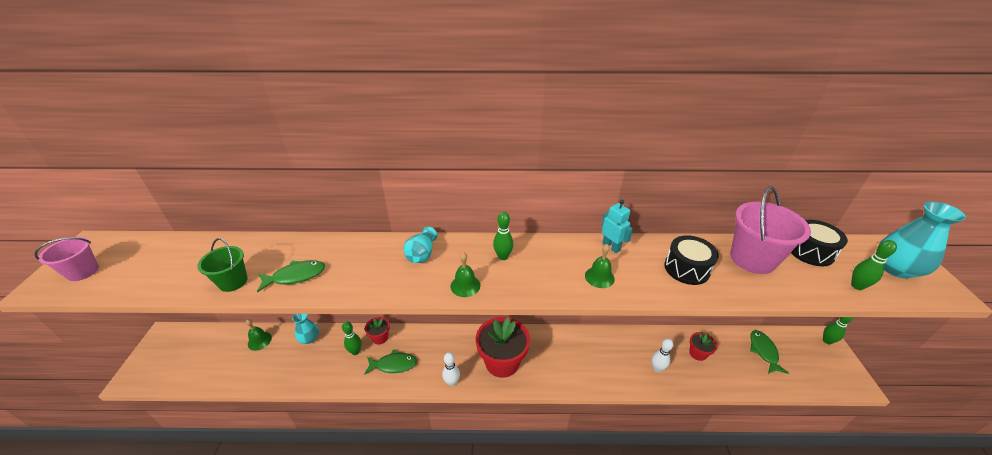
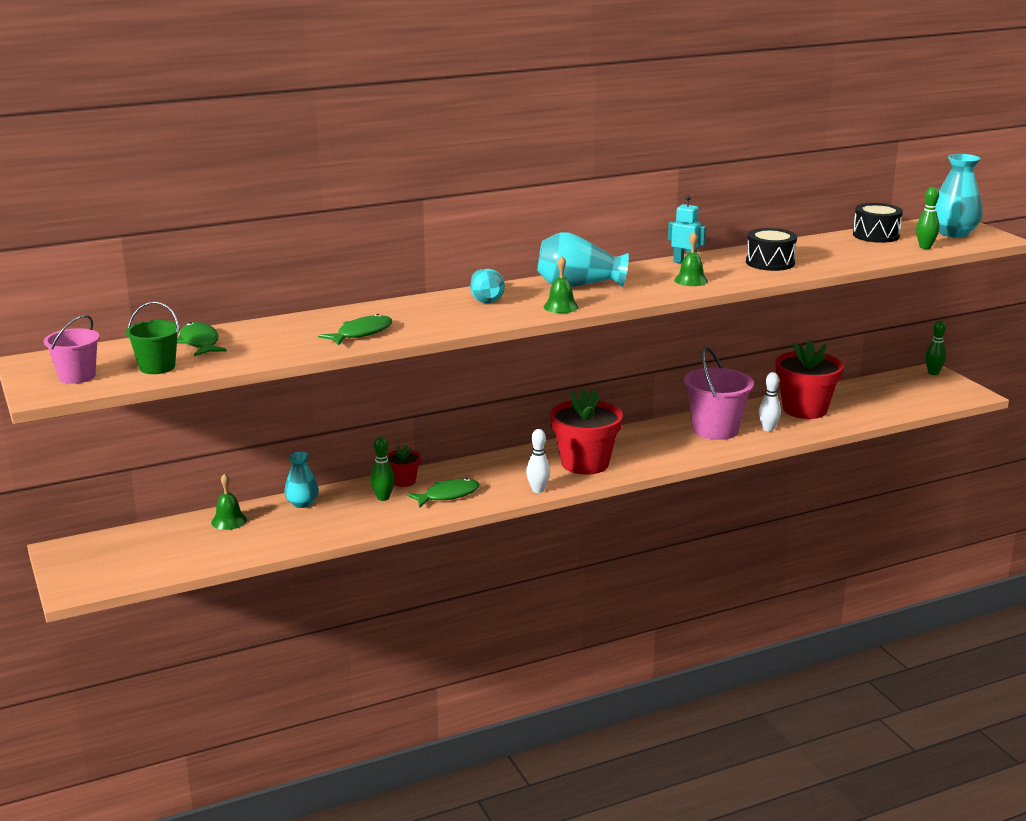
camera: 25 degrees left, 15 degrees down
(233, 282) = (291, 348): green bucket -> green bucket (157, 367)
(503, 257) = (578, 286): green bowling pin -> turquoise vase
(697, 353) = (804, 409): red flower pot -> red flower pot, size x2.06
(752, 259) = (826, 248): pink bucket -> pink bucket (715, 430)
(763, 351) = (873, 393): green fish -> green fish (200, 343)

